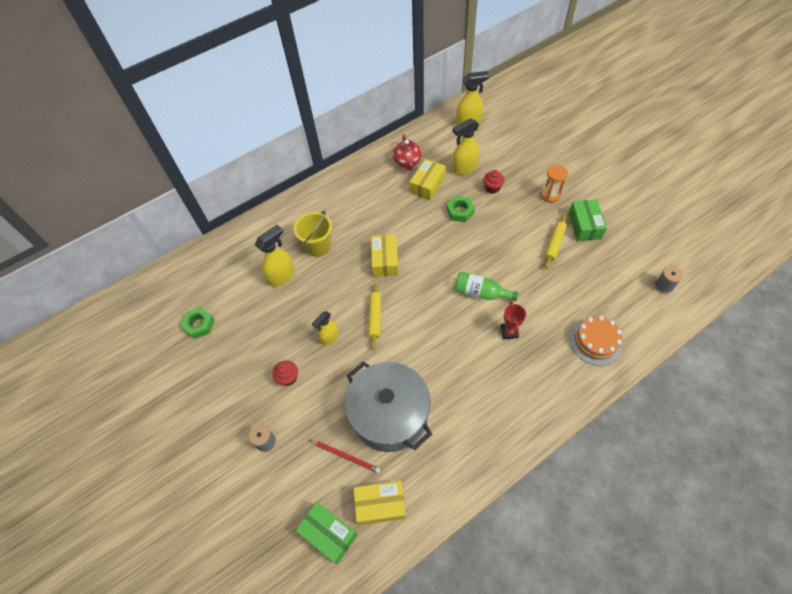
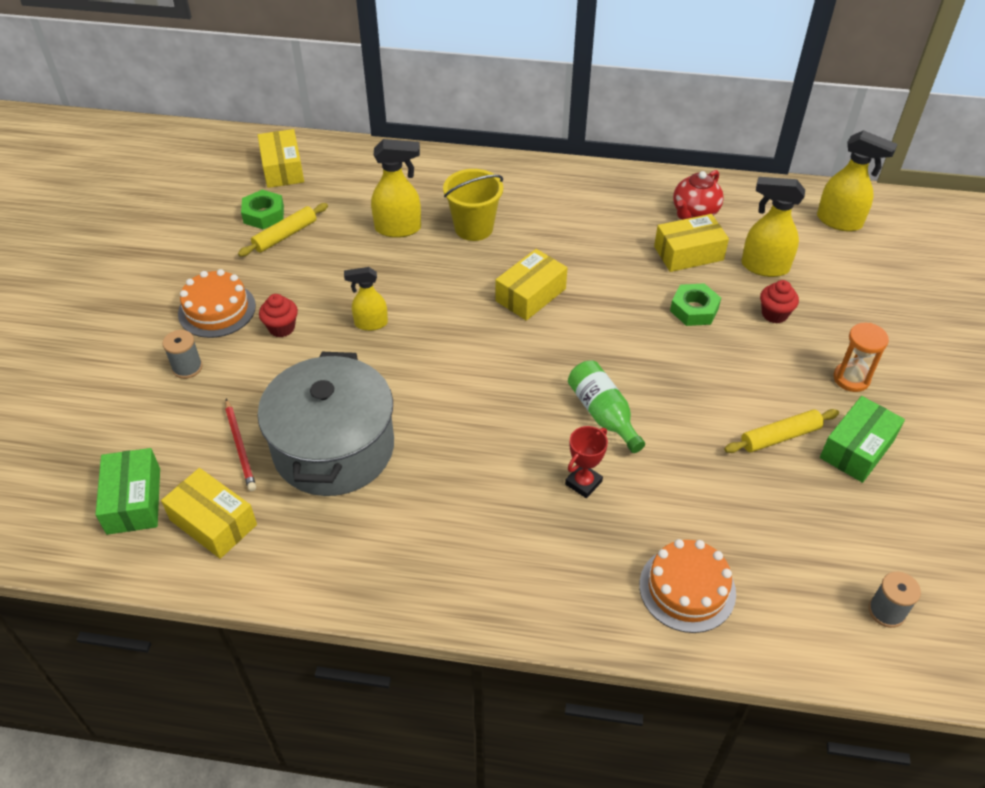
camera: 40 degrees right, 10 degrees down
(177, 290) = (283, 169): none -> yellow box
(241, 398) = (217, 310): none -> orange cake
(375, 317) = (443, 342): yellow rolling pin -> yellow rolling pin (285, 235)

